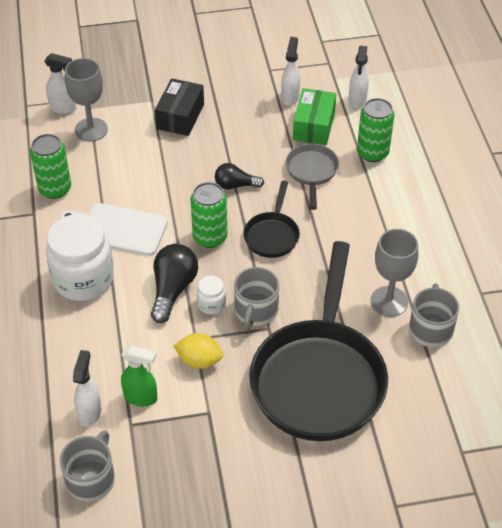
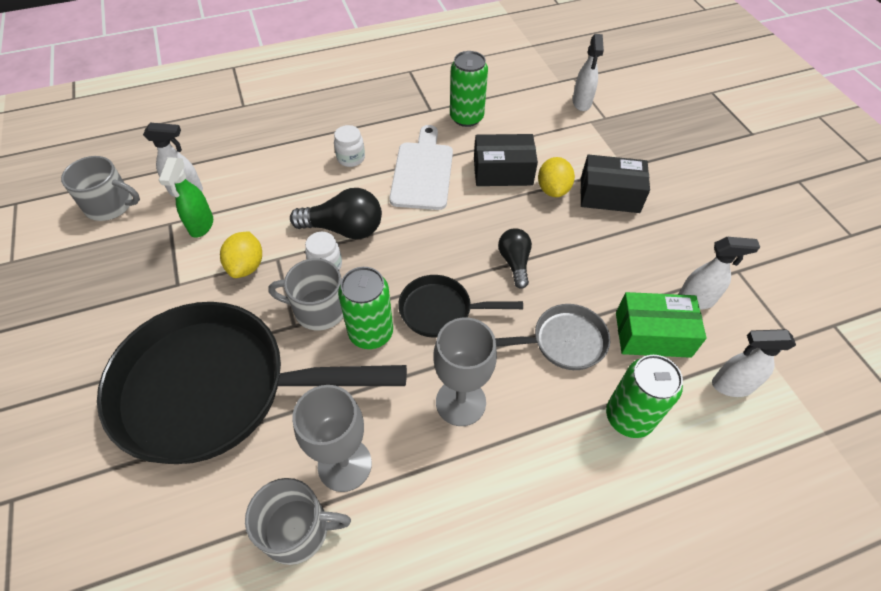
camera: 80 degrees right, 5 degrees up
(83, 279) = (351, 158): white jar -> white jar, size x0.45
(91, 130) = (558, 128): grey goblet -> grey goblet (460, 402)
(134, 175) = (503, 171): none -> black box
(164, 148) = (553, 189): none -> yellow lemon
(210, 237) = (425, 250): green can -> green can (371, 333)

